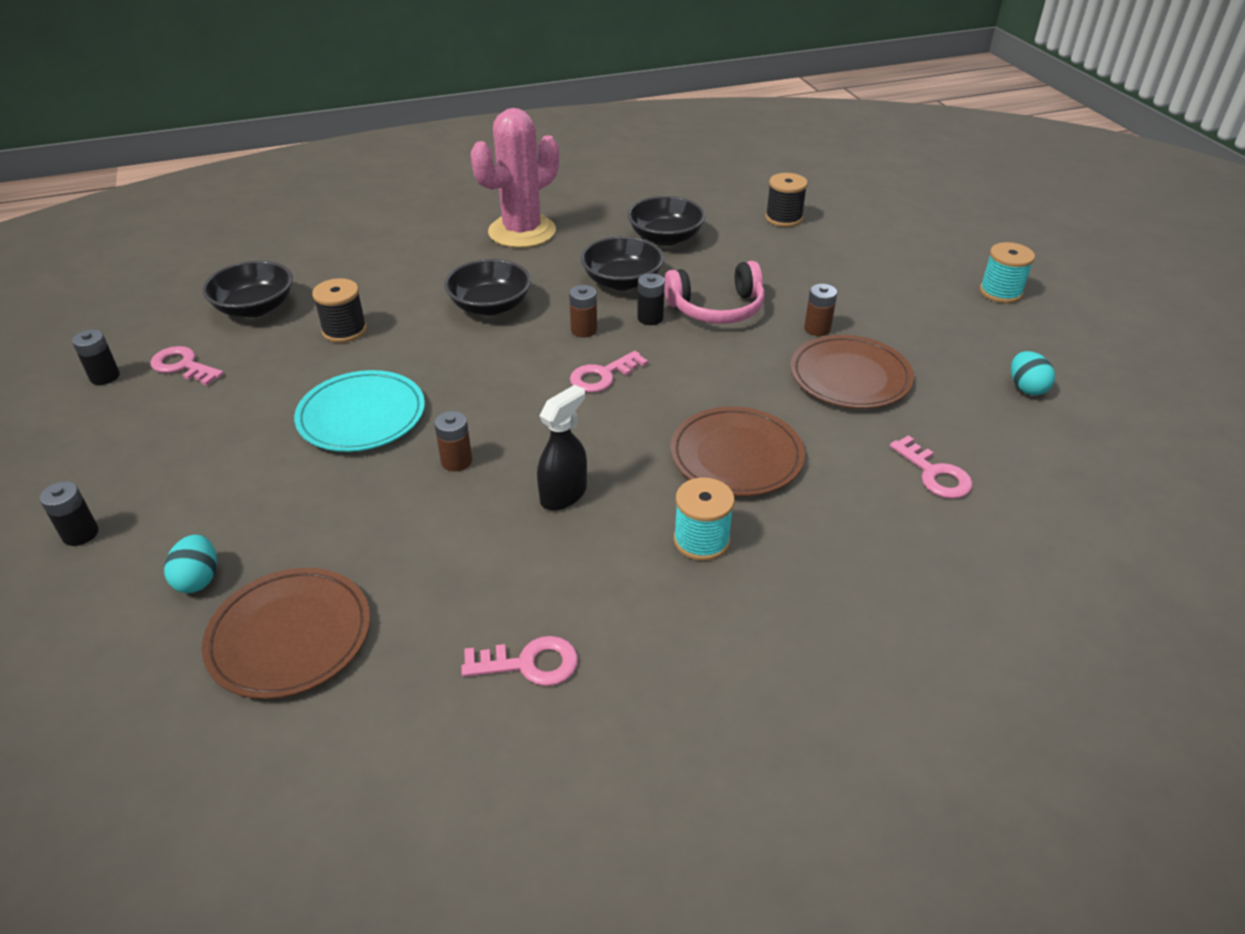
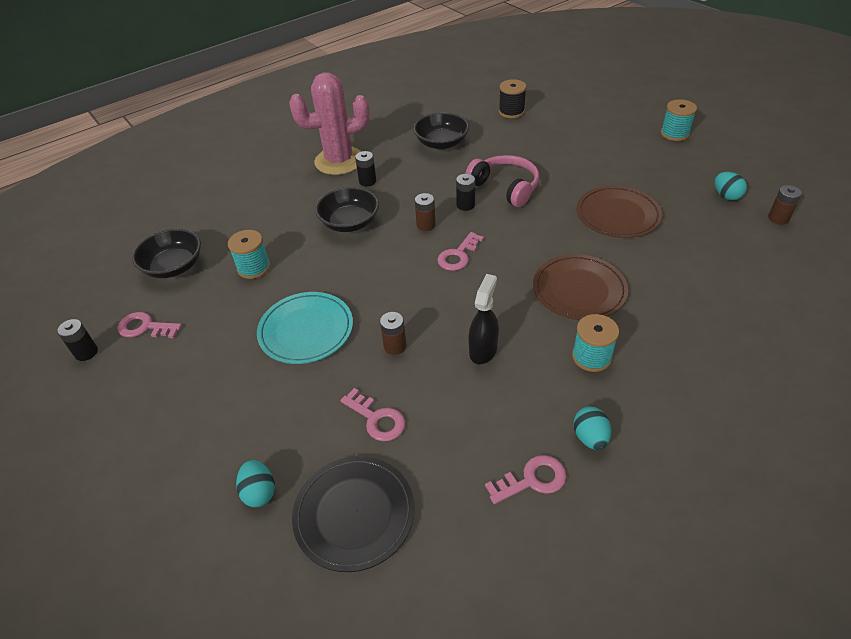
camera: 15 degrees left, 5 degrees up
(80, 534) = (144, 485): black battery -> black battery (367, 181)
(290, 636) = (354, 514): brown plate -> black plate
(344, 330) = (254, 268): black spool -> turquoise spool
(522, 232) = (339, 161): pink cactus -> pink cactus turned 45 degrees clockwise
(622, 281) = (431, 182): black bowl -> none
(636, 636) = (590, 437): none -> turquoise egg
(716, 308) = (505, 187): pink headphones -> pink headphones turned 105 degrees counterclockwise
(817, 329) = (578, 186): brown battery -> brown battery (778, 218)
(935, 474) = (706, 269): pink key -> pink key (377, 419)

